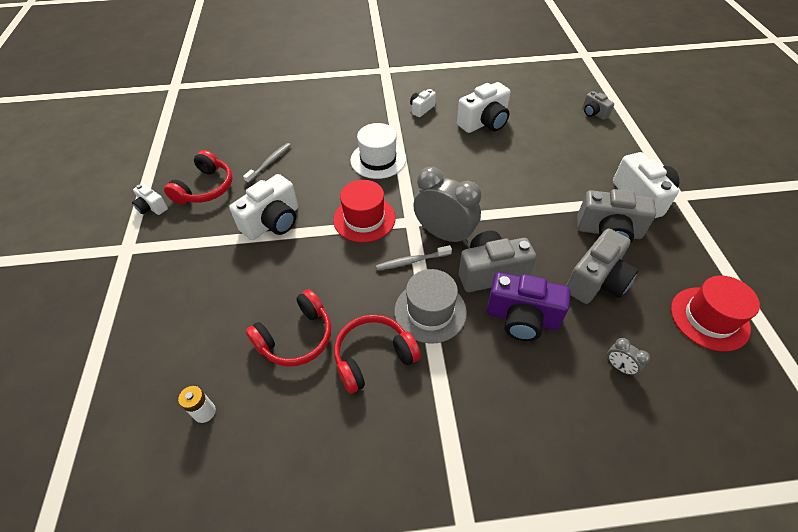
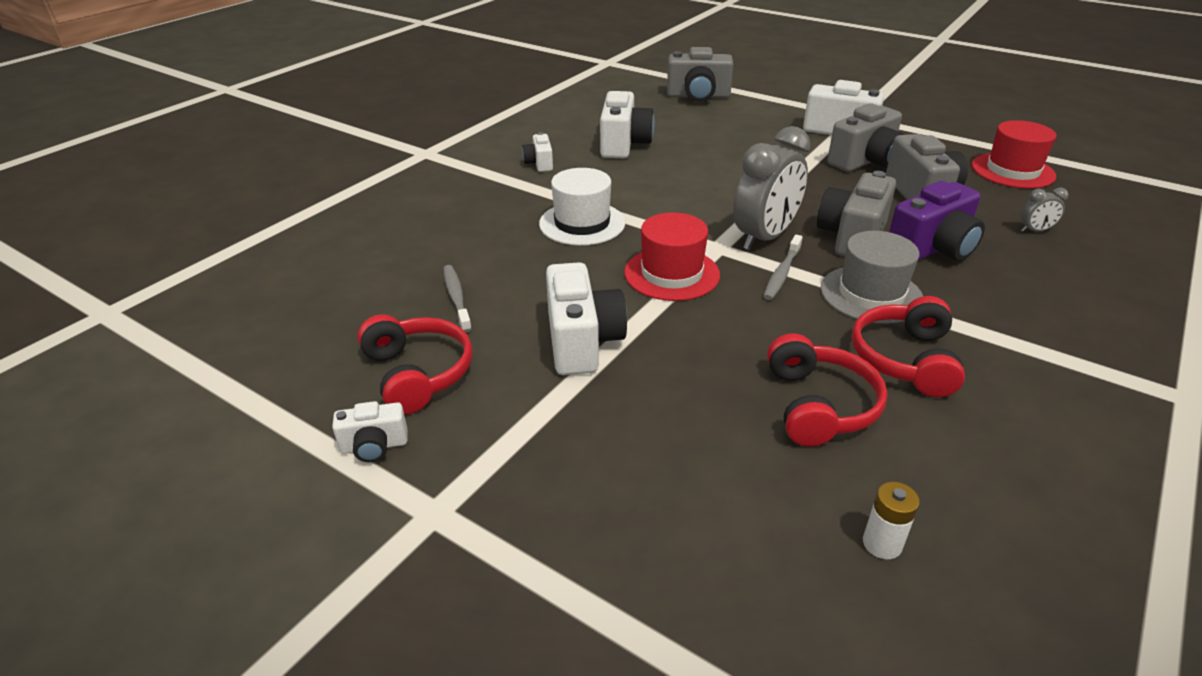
camera: 50 degrees left, 15 degrees down
(444, 234) = (764, 237): grey clock -> grey clock turned 150 degrees clockwise
(593, 113) = (698, 96): grey camera -> grey camera, size x1.87

